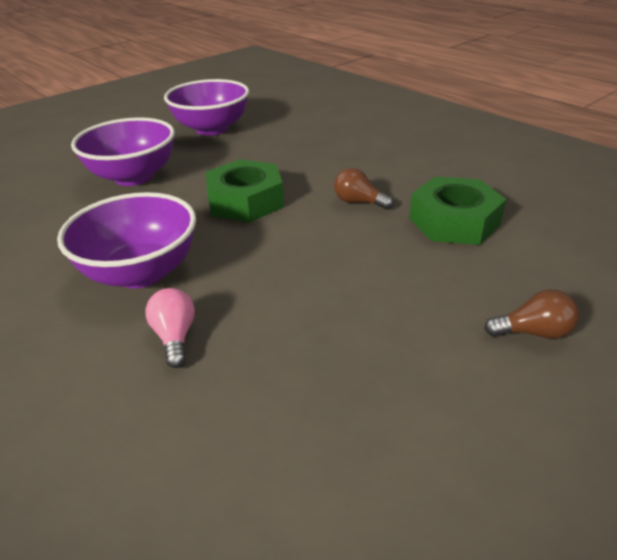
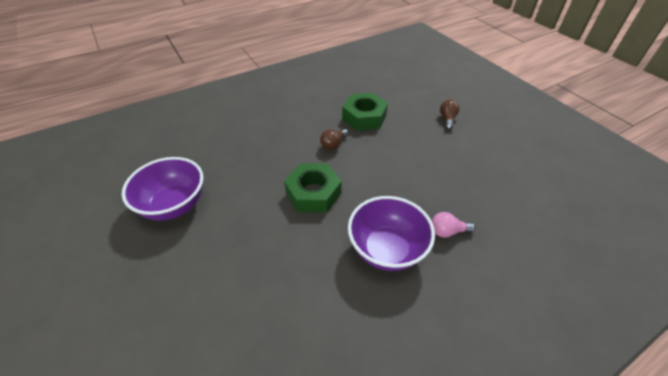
camera: 80 degrees left, 10 degrees up
(133, 177) = (244, 261): purple bowl -> none

